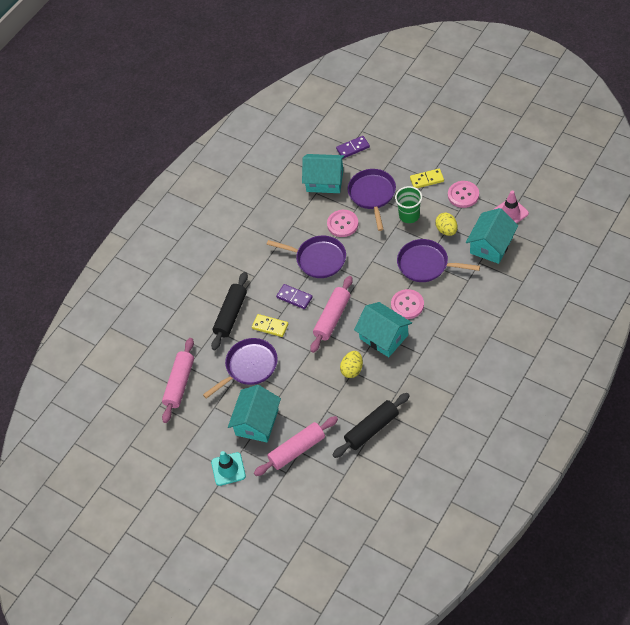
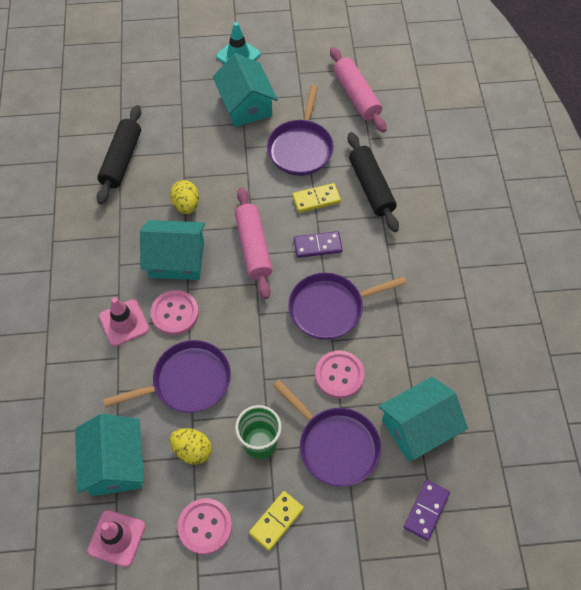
camera: 135 degrees right, 5 degrees up
(297, 450) = (185, 103): pink rolling pin -> none
(440, 316) = (124, 323): none -> pink traffic cone

